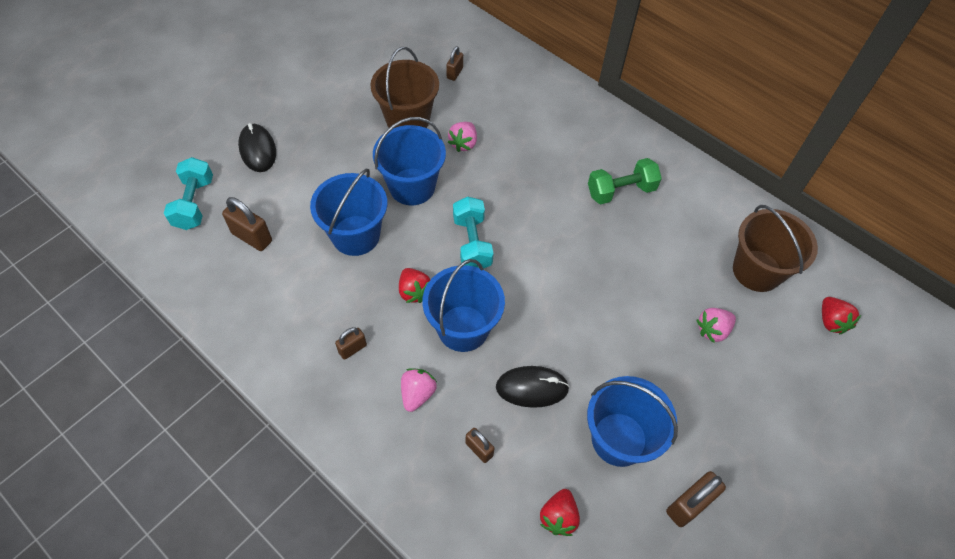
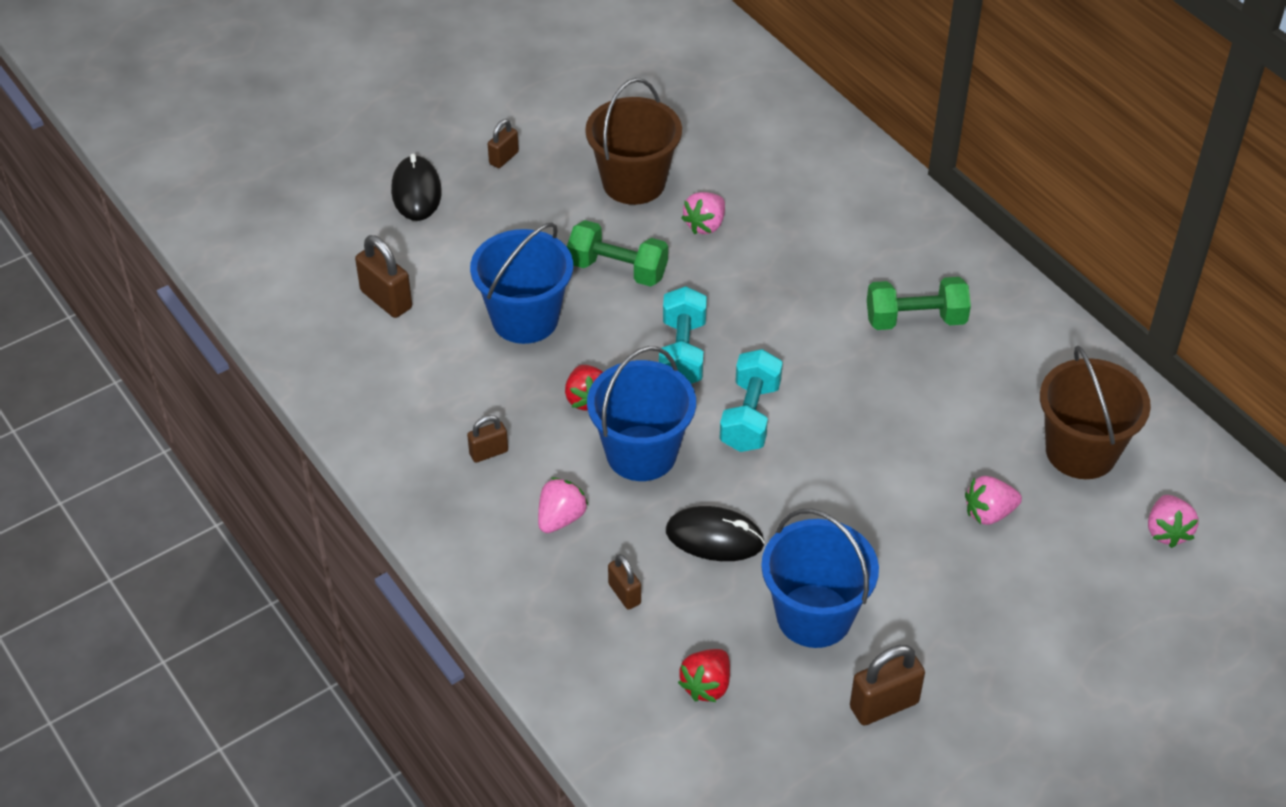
camera: 15 degrees right, 10 degrees down
(194, 203) = (318, 247): turquoise dumbbell -> turquoise dumbbell (750, 416)
(412, 187) = (617, 270): blue bucket -> green dumbbell
(454, 73) = (718, 129): brown padlock -> brown padlock (504, 158)
(831, 321) = (1167, 531): red strawberry -> pink strawberry

